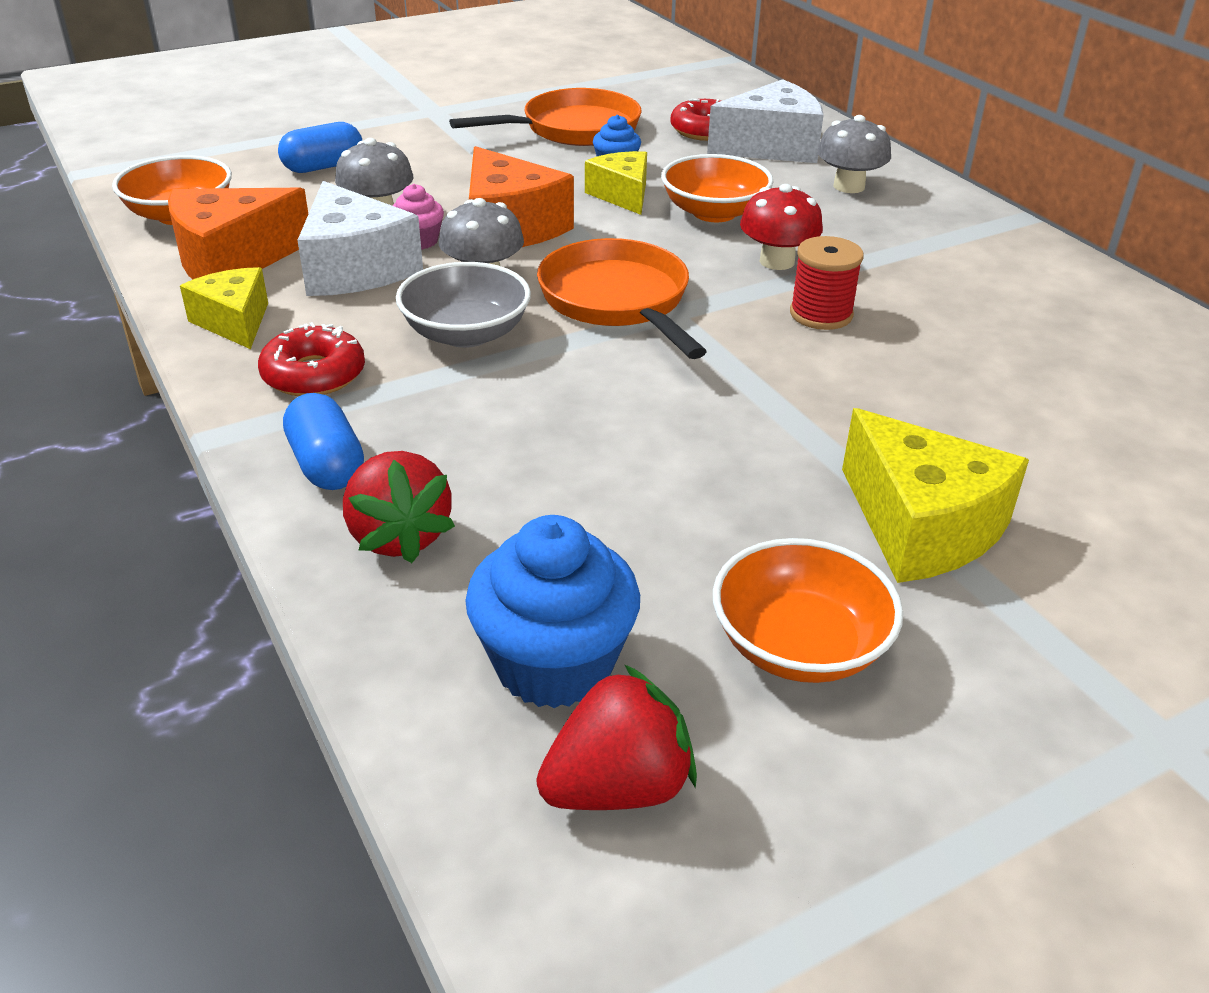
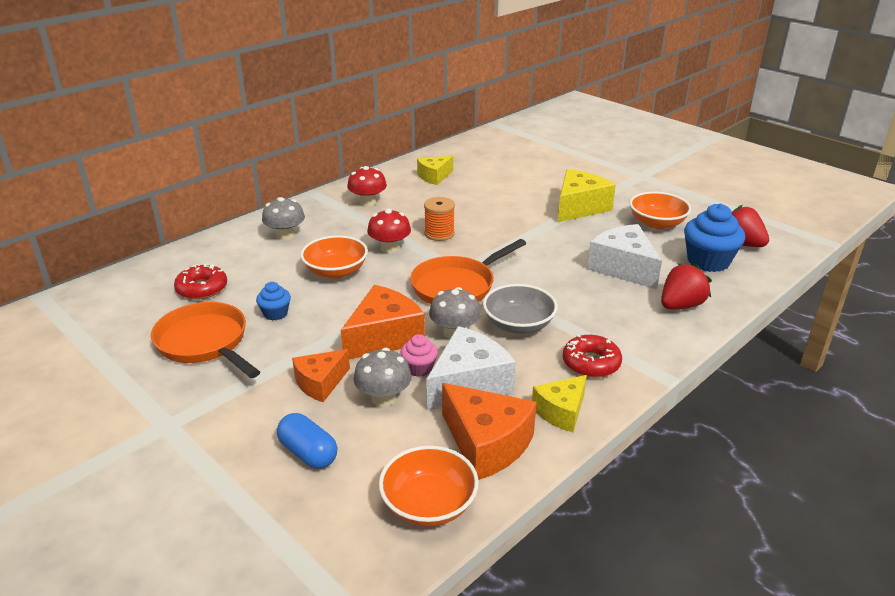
camera: 105 degrees left, 5 degrees down
(326, 465) = (655, 336): blue capsule -> none
(440, 181) = (320, 383): none -> orange cheese
(622, 195) = (321, 304): yellow cheese -> yellow cheese (434, 177)
(771, 147) = (228, 263): white cheese -> white cheese (623, 268)
(821, 314) = (439, 233): red spool -> orange spool
(974, 262) = (368, 202): none -> red mushroom

